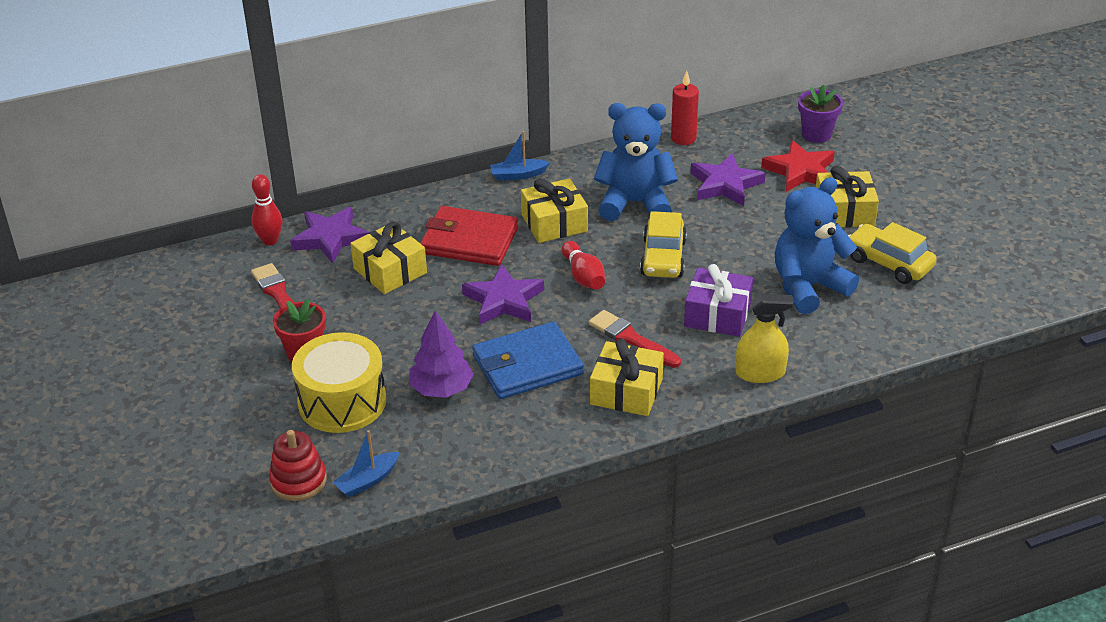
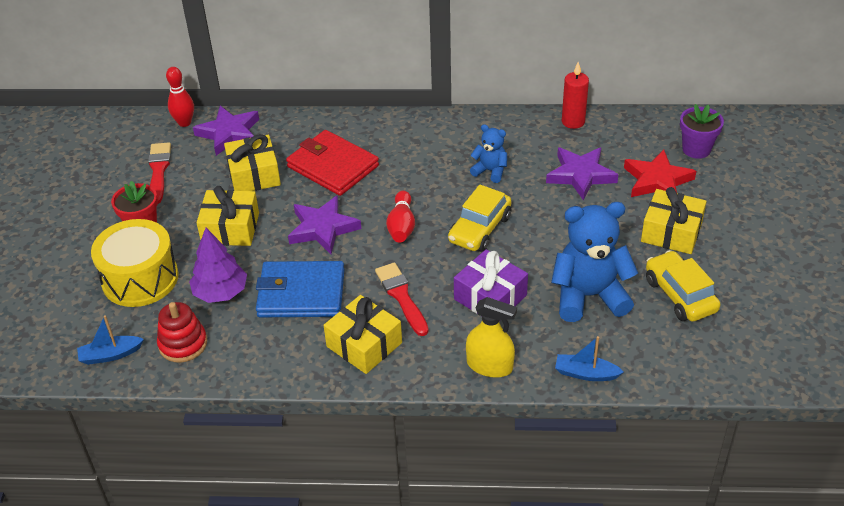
camera: 25 degrees right, 5 degrees up
(298, 481) = (62, 336): red stacking toy -> red stacking toy (183, 344)
(518, 175) = (411, 118): blue boat -> blue boat (586, 373)
(554, 223) = (411, 170): yellow gift -> yellow gift (230, 228)
(635, 203) = (490, 171): blue teddy bear -> blue teddy bear, size x0.51

